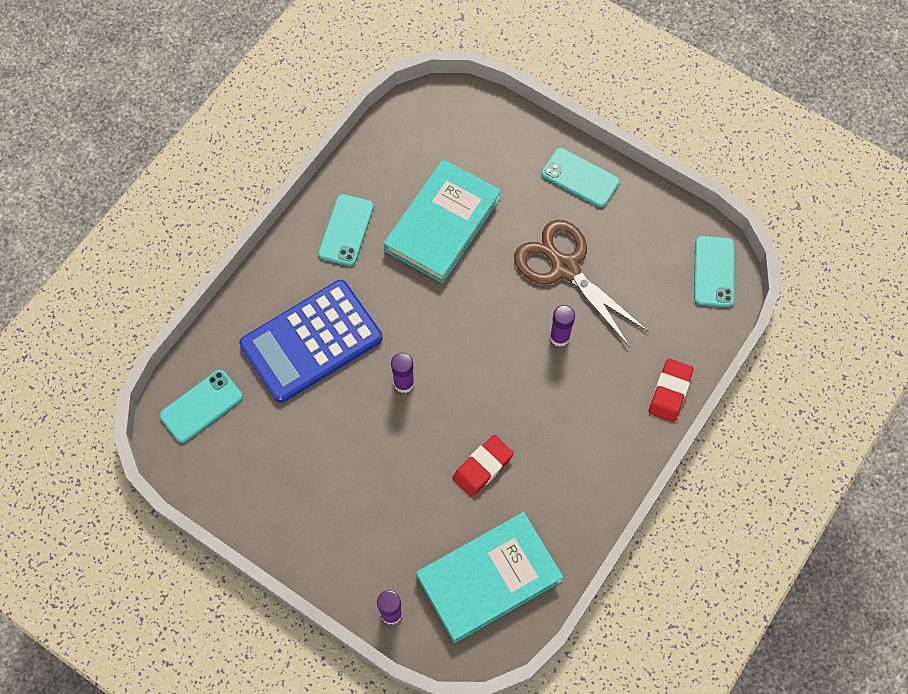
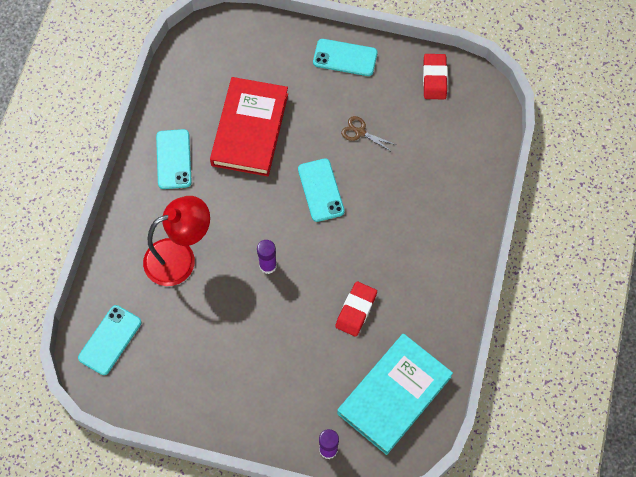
camera: 20 degrees left, 0 degrees up
(311, 341) = (180, 257): blue calculator -> red lamp
(442, 224) = (250, 129): turquoise book -> red book
(559, 337) = (377, 188): purple glue stick -> none
(564, 267) = (360, 132): brown scissors -> brown scissors, size x0.43
(670, 392) = (478, 202): red eraser -> red eraser (434, 79)
(714, 271) = (476, 98): turquoise phone -> turquoise phone (321, 190)

